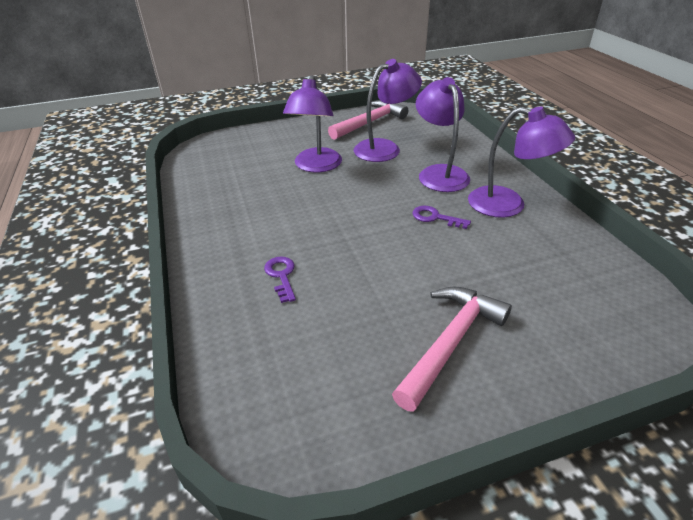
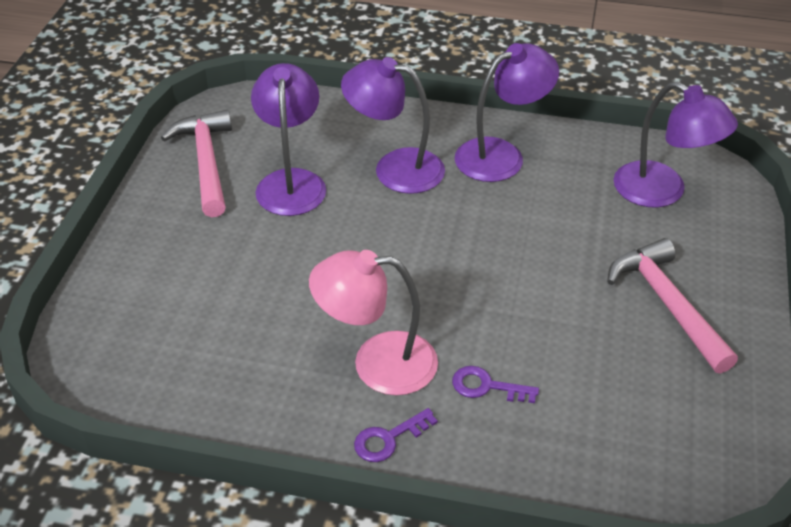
camera: 60 degrees left, 5 degrees up
(268, 226) = (377, 363): none -> pink lamp
(316, 166) = (273, 263): purple lamp -> purple lamp (662, 192)
(435, 217) = (478, 217): purple key -> purple key (389, 439)

